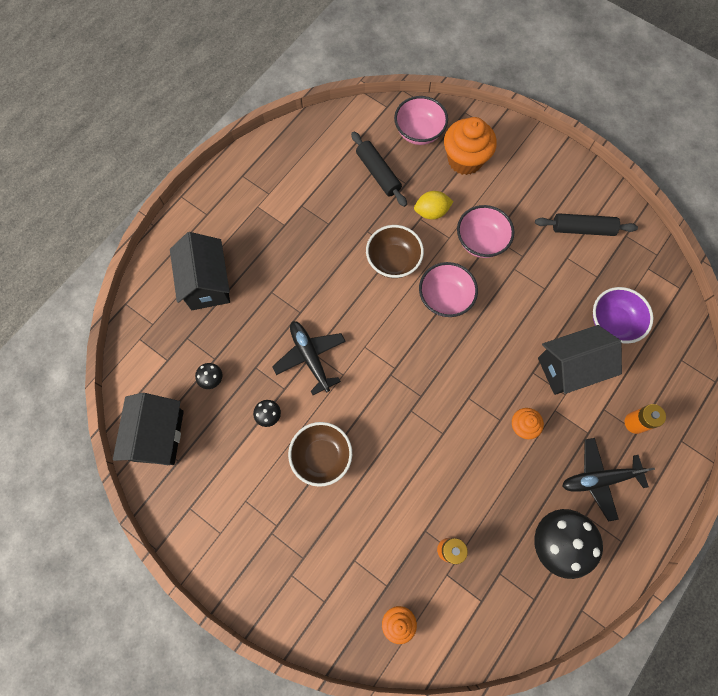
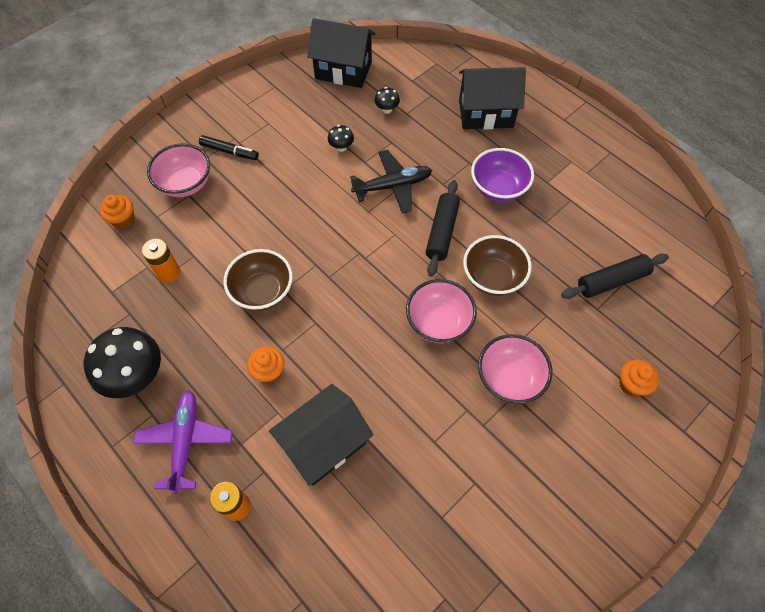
camera: 100 degrees right, 10 degrees down
(290, 533) = (229, 151): none -> black marker
(321, 456) = (290, 182): brown bowl -> brown bowl (262, 291)
(419, 132) = (674, 337): pink bowl -> pink bowl (185, 184)
(431, 212) = (555, 329): yellow lemon -> none
(465, 160) = (631, 384): orange cupcake -> orange cupcake, size x0.54
(569, 368) = (324, 444): black house -> black house turned 60 degrees clockwise
(582, 229) = (516, 517): black rolling pin -> black rolling pin (441, 232)
(599, 479) = (185, 441): black plane -> purple plane
(613, 323) = (372, 519): purple bowl -> purple bowl (498, 188)

